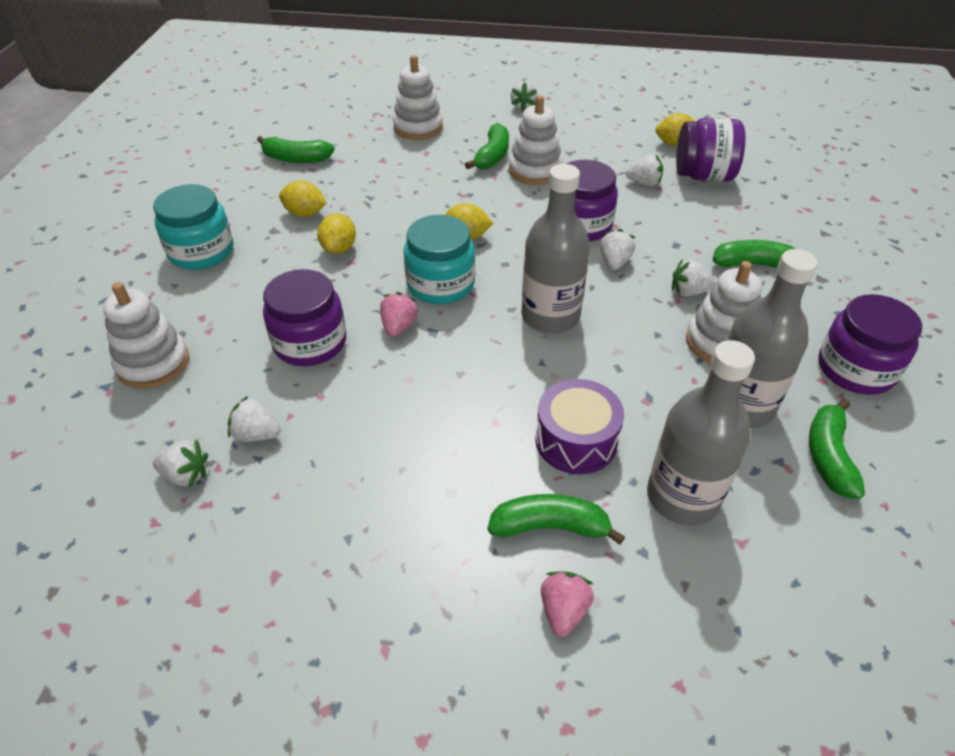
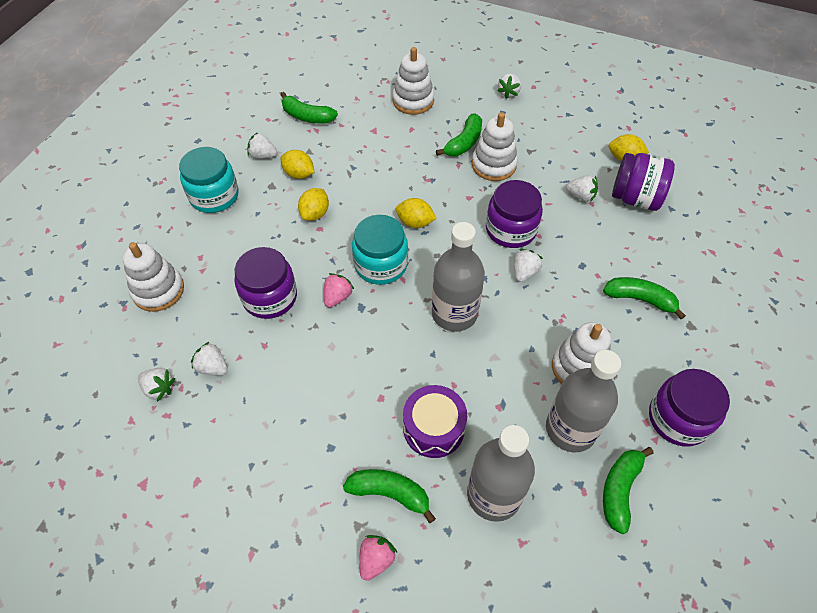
camera: 15 degrees right, 10 degrees up
(688, 292) = (573, 314): white strawberry -> white strawberry (263, 155)

